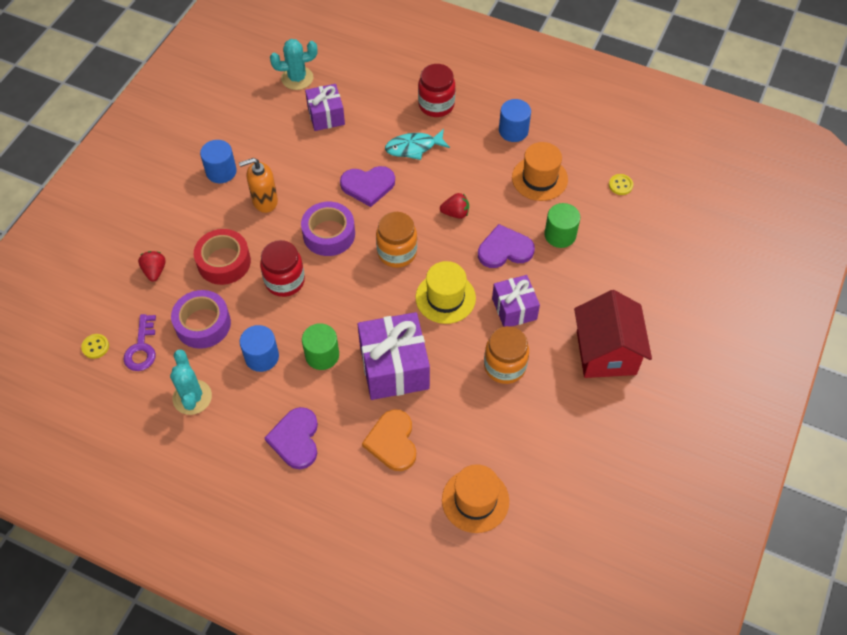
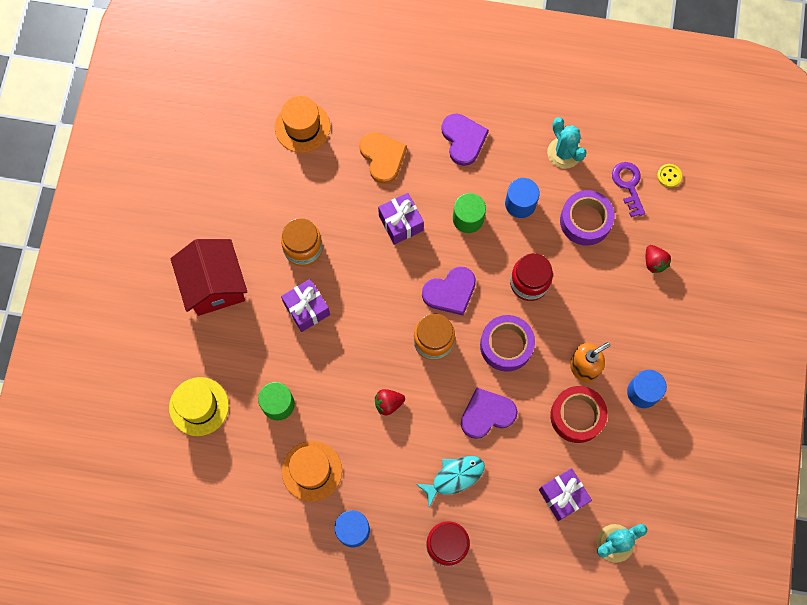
camera: 165 degrees right, 15 degrees up
(224, 262) = (594, 288): red tape -> red tape (577, 416)
(394, 367) = (401, 223): purple gift -> purple gift, size x0.61
(445, 298) = (373, 304): yellow hat -> yellow hat (199, 406)
(504, 249) = (329, 372): purple heart -> purple heart (450, 292)
(620, 185) = (225, 484): yellow button -> none

